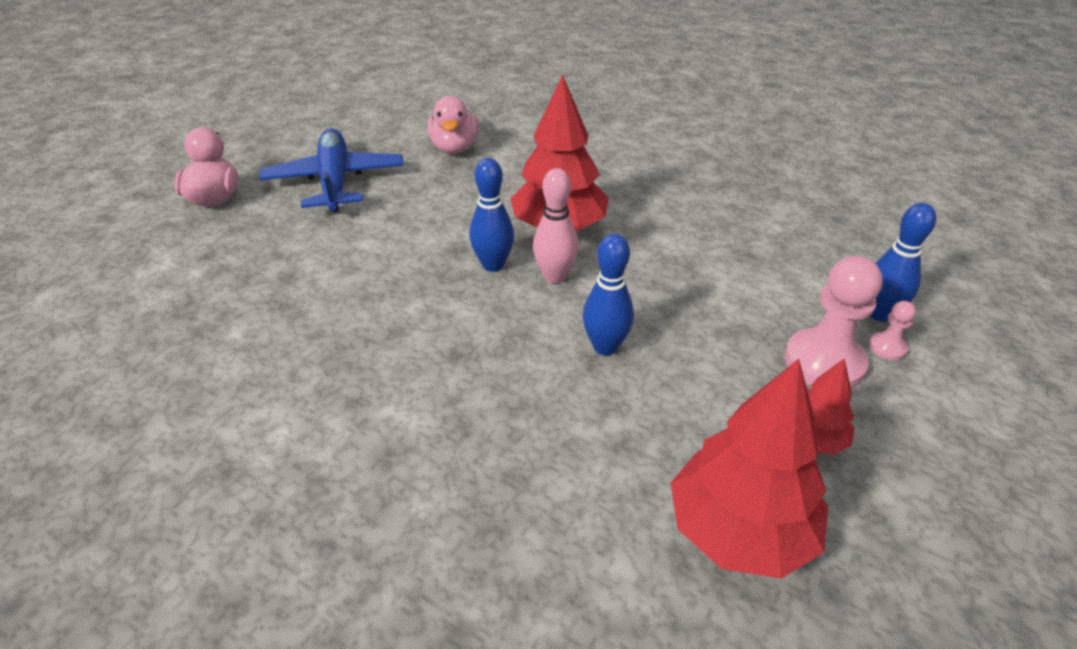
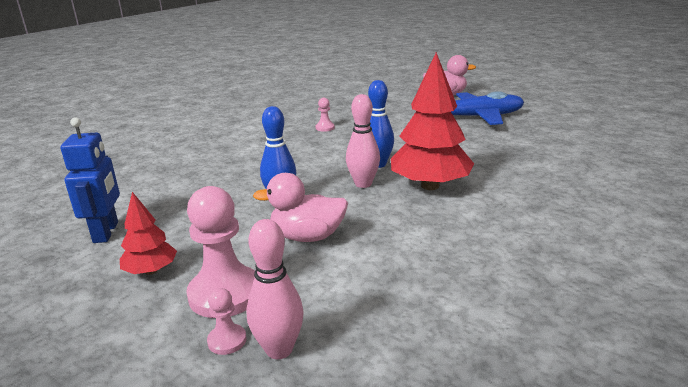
camera: 95 degrees right, 15 degrees down
(327, 324) = (325, 128): none -> pink pawn
(454, 148) = (545, 147): pink duck -> pink duck (307, 237)
(740, 531) = (106, 232): red tree -> blue robot
(879, 314) = (279, 349): blue bowling pin -> pink bowling pin

